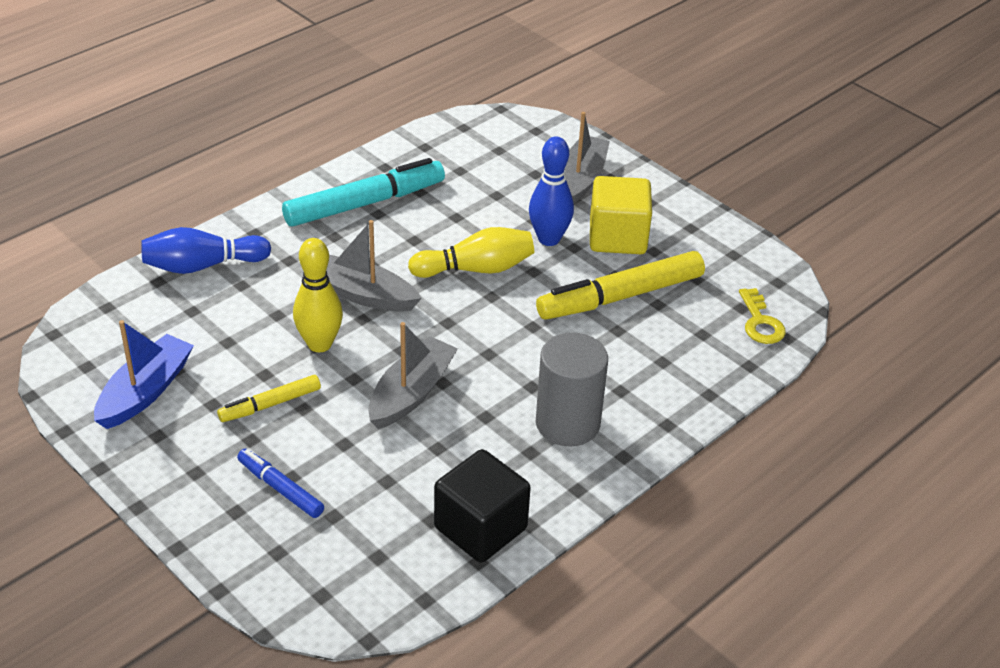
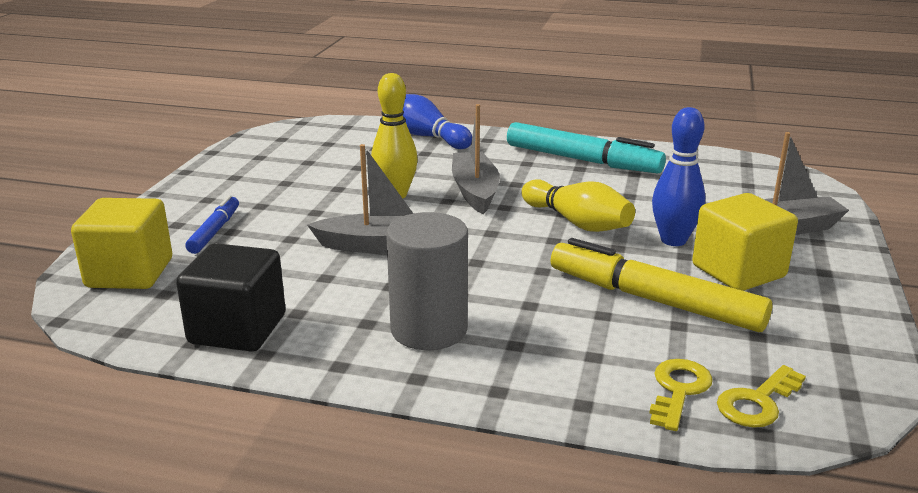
camera: 60 degrees right, 15 degrees down
(145, 391) = (275, 160): blue boat -> none
(270, 404) = (306, 199): yellow marker -> none
(317, 571) = (130, 273): none -> yellow cube
(726, 346) = (678, 390): none -> yellow key

